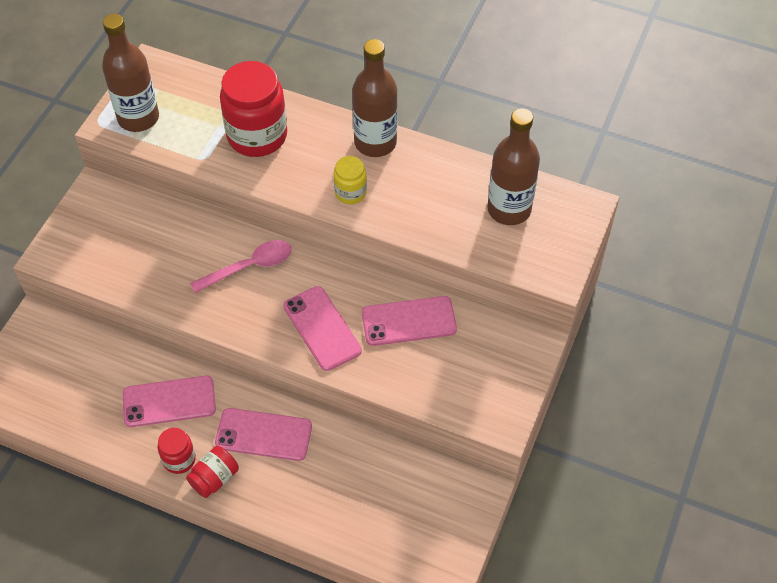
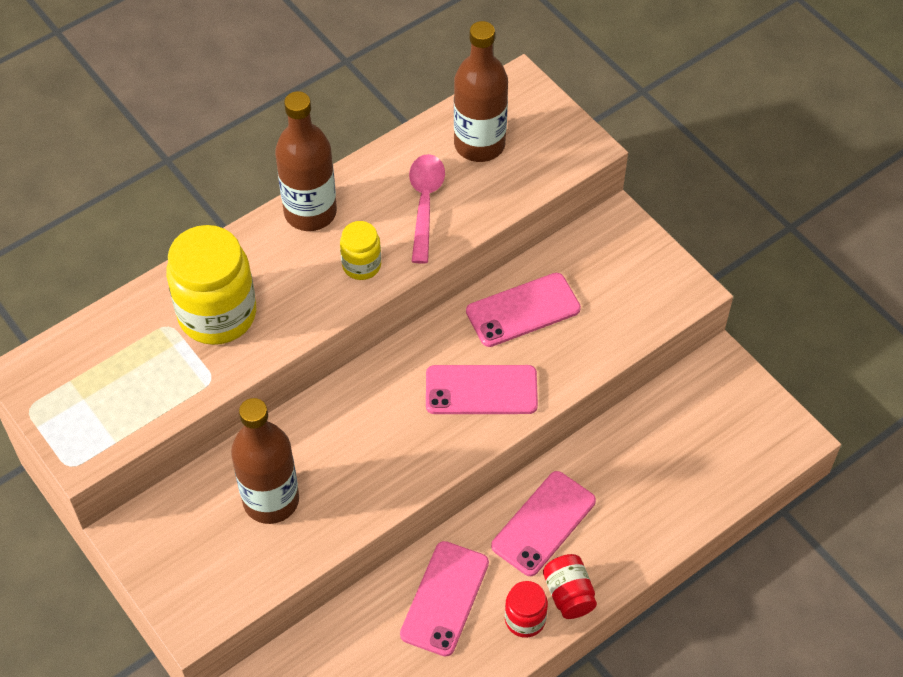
camera: 60 degrees left, 0 degrees up
(138, 118) = (97, 420): brown bottle -> brown bottle (271, 500)
(249, 267) = (355, 421): pink spoon -> pink spoon (425, 203)
(257, 136) = (217, 314): red jar -> yellow jar
(408, 321) = (523, 310): pink phone -> pink phone turned 45 degrees clockwise

